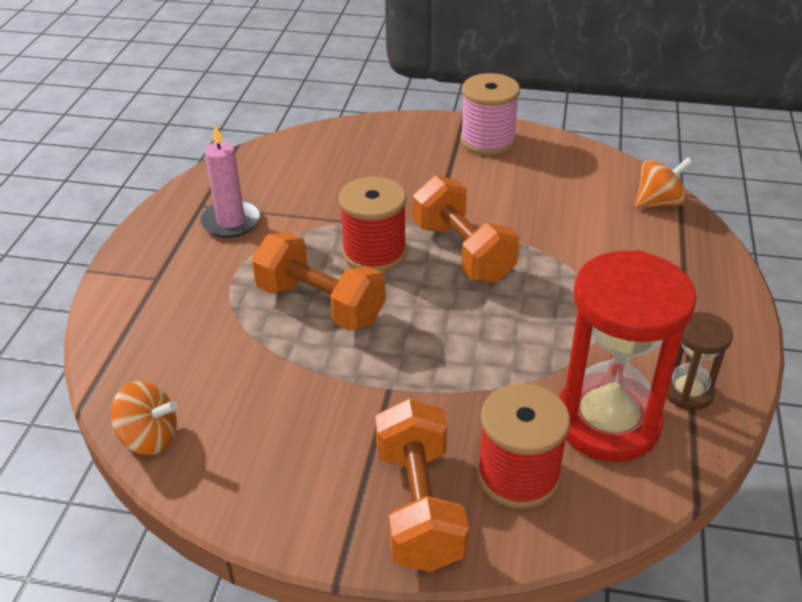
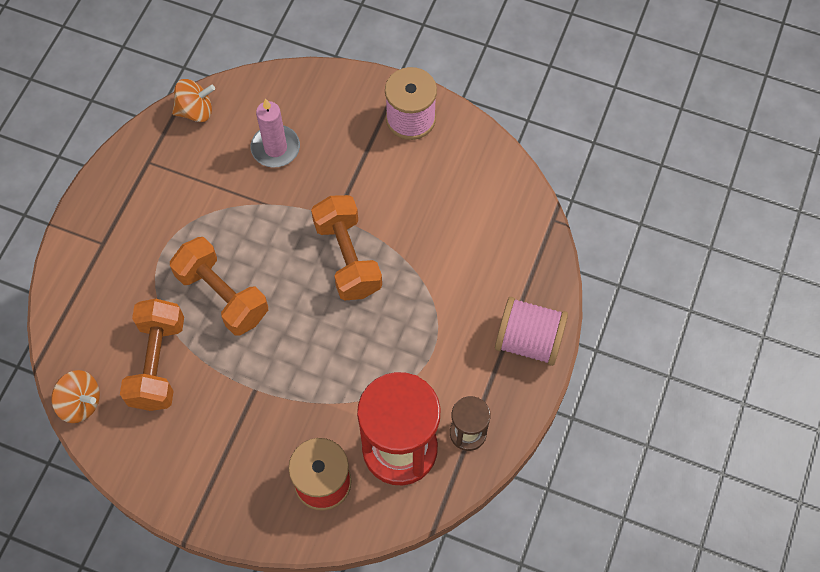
camera: 10 degrees right, 25 degrees up
(231, 222) = (169, 187): pink candle -> pink candle (275, 148)
(374, 253) = (277, 245): red spool -> none
(419, 506) = (250, 494): orange dumbbell -> orange dumbbell (157, 363)
(658, 203) = (529, 227): orange spinning top -> orange spinning top (196, 111)
(712, 294) = (528, 340): none -> pink spool

